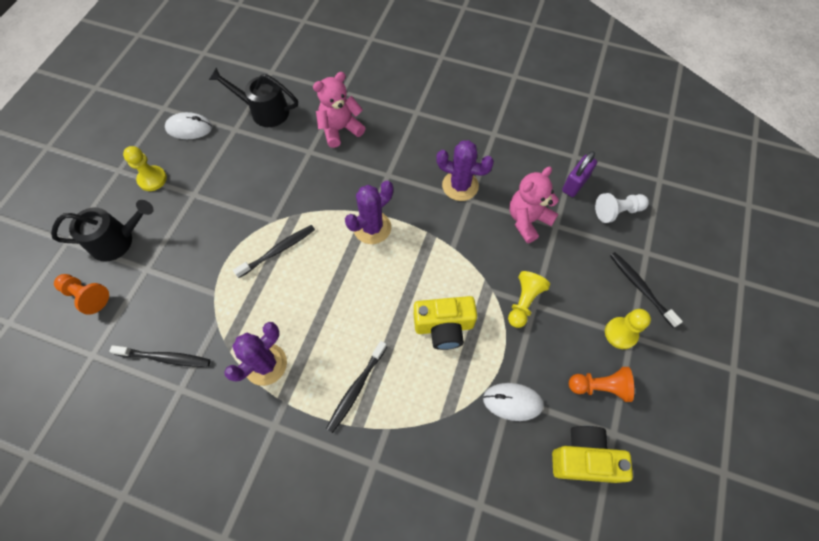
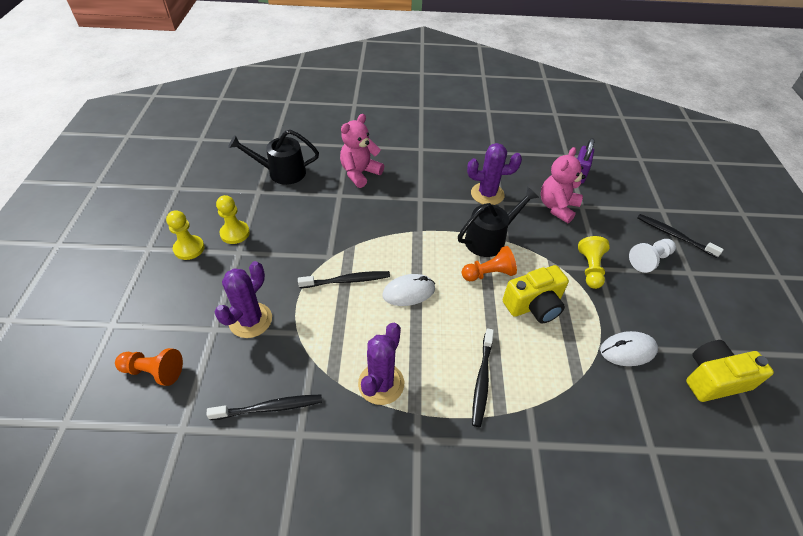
camera: 20 degrees left, 15 degrees down
(117, 241) = (171, 311): black watering can -> black watering can (489, 239)
(189, 128) = (211, 199): white mouse -> white mouse (409, 292)
(278, 251) = (346, 281): black toothbrush -> black toothbrush turned 45 degrees clockwise
(372, 228) = (427, 242): purple cactus -> purple cactus (250, 320)
(599, 387) = (690, 318): orange pawn -> orange pawn (488, 274)
(617, 211) = (622, 186): white pawn -> white pawn (649, 260)
(620, 333) = (680, 272): yellow pawn -> yellow pawn (235, 233)

